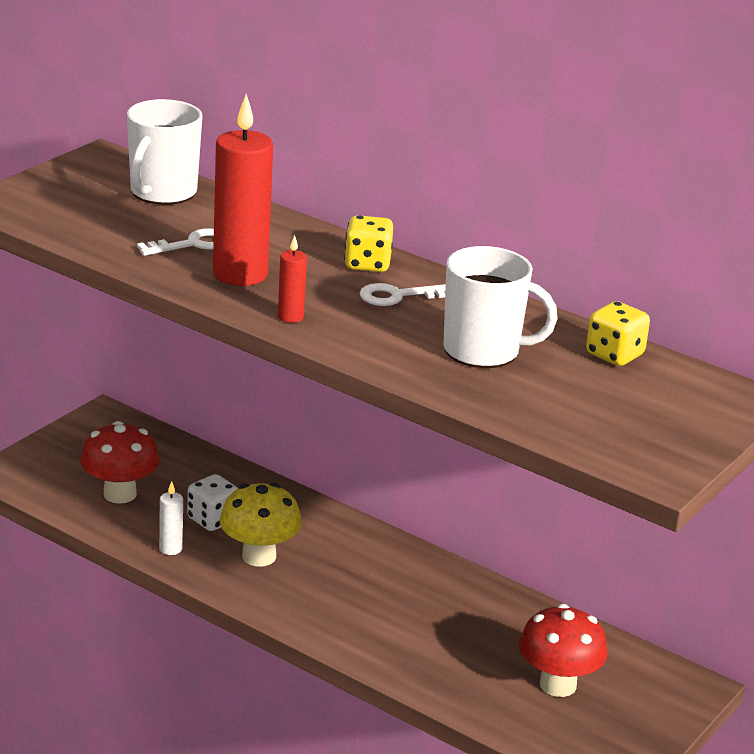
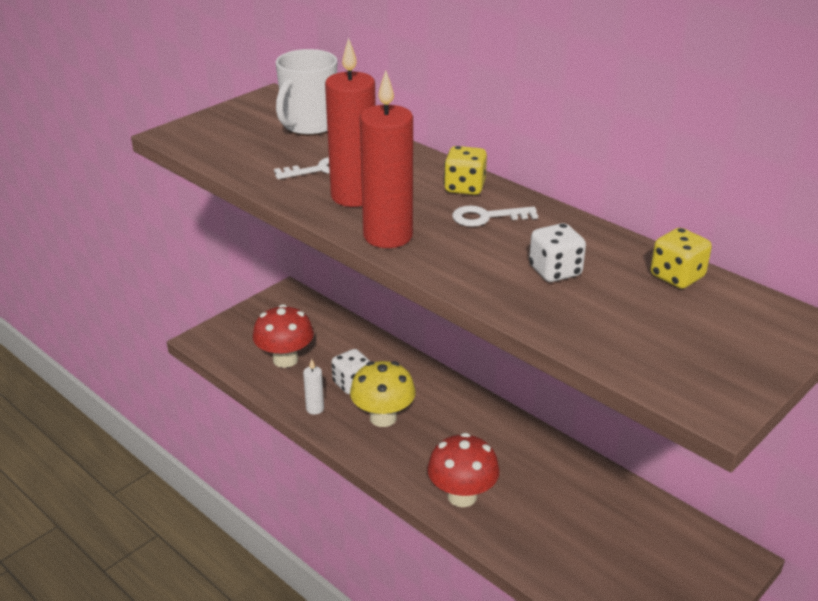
camera: 10 degrees right, 5 degrees up
(290, 317) = (388, 236): red candle -> red candle, size x2.18
(483, 351) = (555, 271): white mug -> white dice
(558, 685) = (618, 552): red mushroom -> red mushroom (462, 496)

